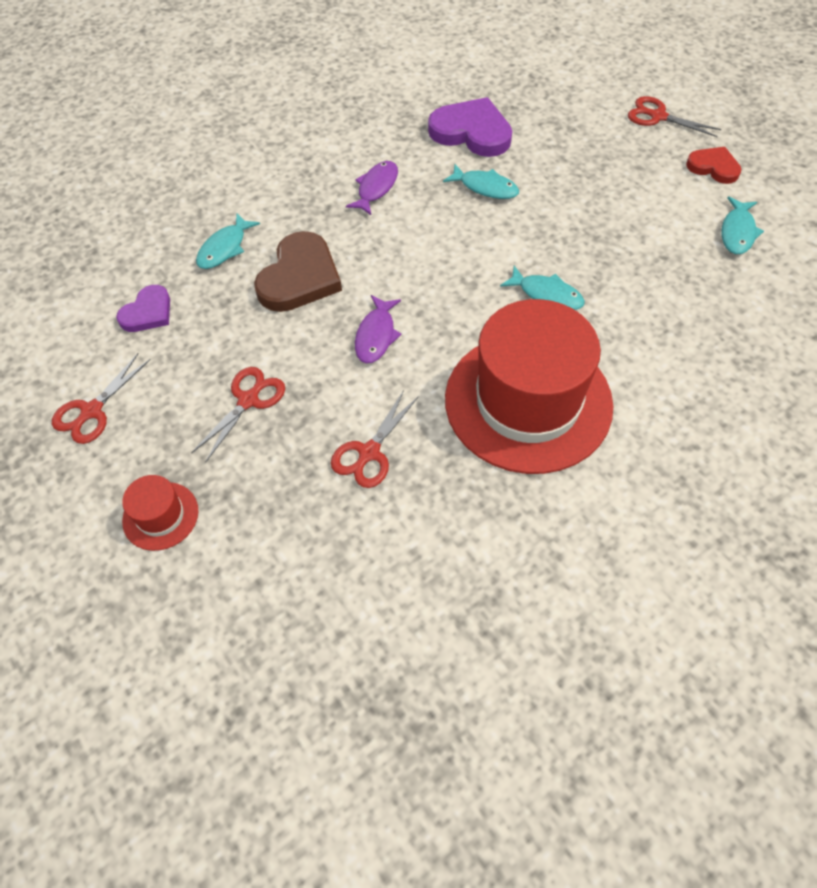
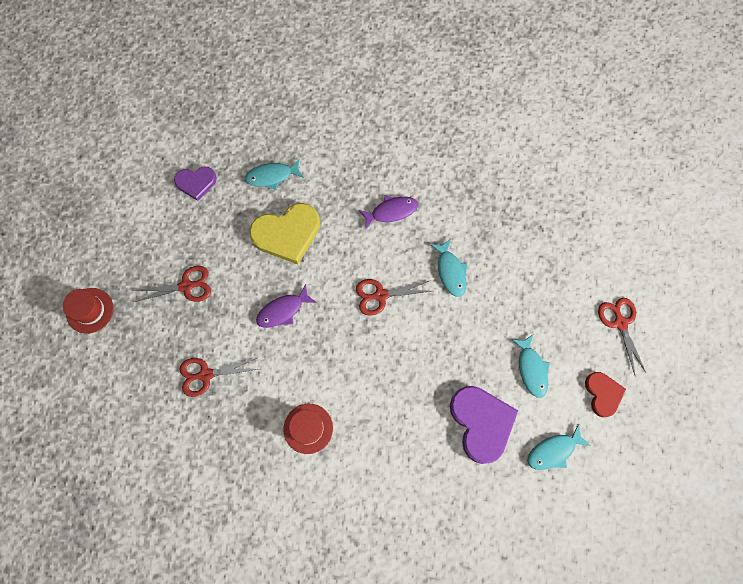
camera: 45 degrees right, 15 degrees up
(92, 411) = (117, 219): red scissors -> red scissors (381, 295)
(299, 277) = (287, 234): brown heart -> yellow heart
(471, 132) = (492, 223): purple heart -> purple heart (481, 423)
(528, 401) = (308, 428): red hat -> red hat, size x0.42
(547, 294) = (395, 377): turquoise fish -> turquoise fish (531, 369)

